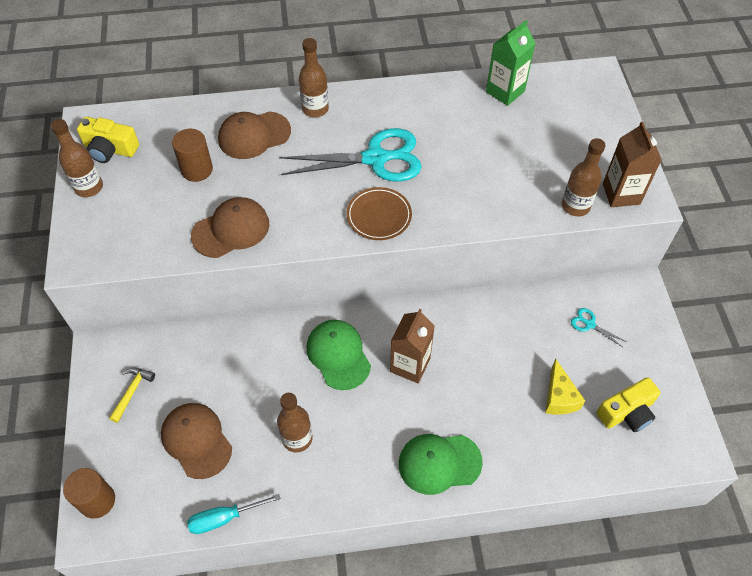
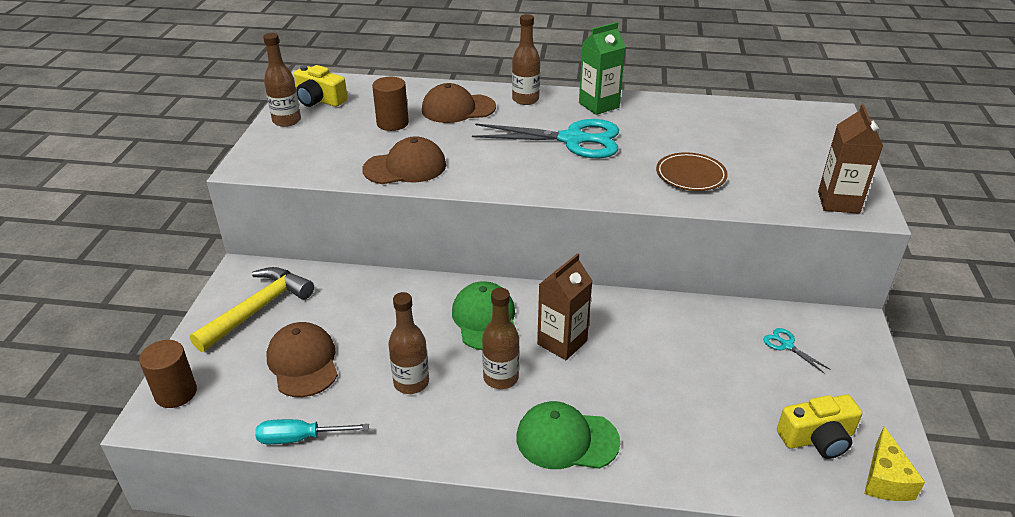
camera: 15 degrees right, 20 degrees down
(132, 392) = (258, 309): yellow hammer -> yellow hammer, size x1.92
(379, 216) = (560, 179): brown plate -> brown plate (690, 175)
(505, 91) = (725, 112): green carton -> green carton (599, 105)
(559, 397) = (732, 406): yellow cheese -> yellow cheese (885, 479)
(575, 206) = (782, 204): brown bottle -> brown bottle (501, 378)

